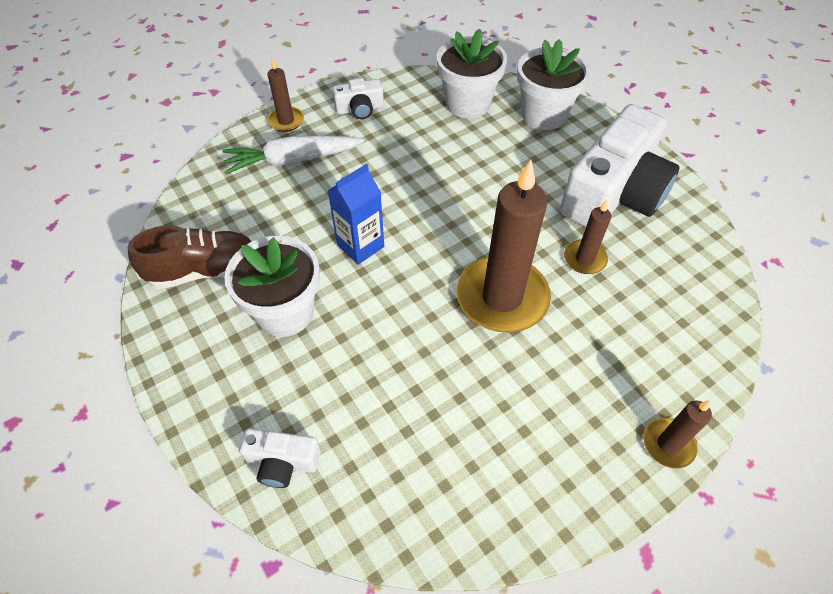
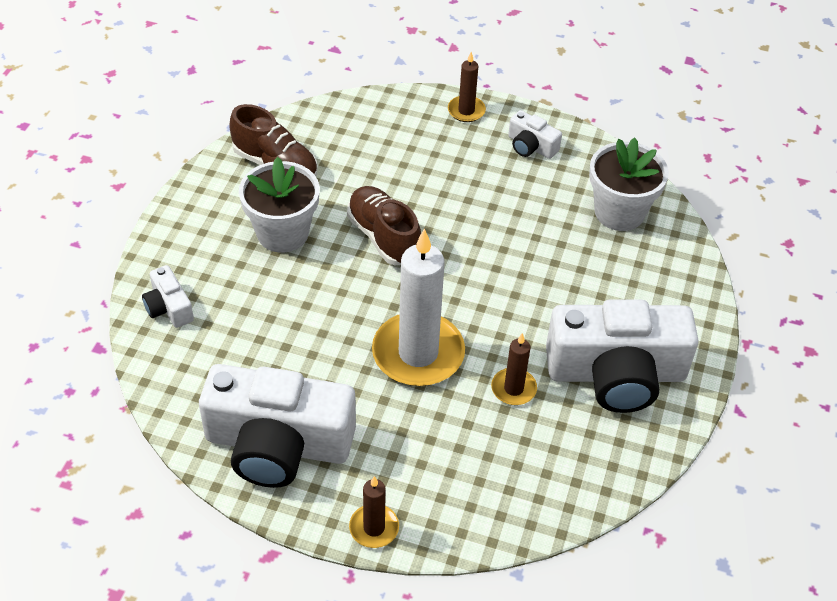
camera: 50 degrees right, 5 degrees down
(293, 160) = (428, 143): white carrot -> none
(360, 246) = (384, 237): blue carton -> brown shoe
(502, 297) = (418, 353): brown candle -> white candle
(524, 466) = (278, 444): none -> white camera
(543, 115) = (666, 273): white flower pot -> none

